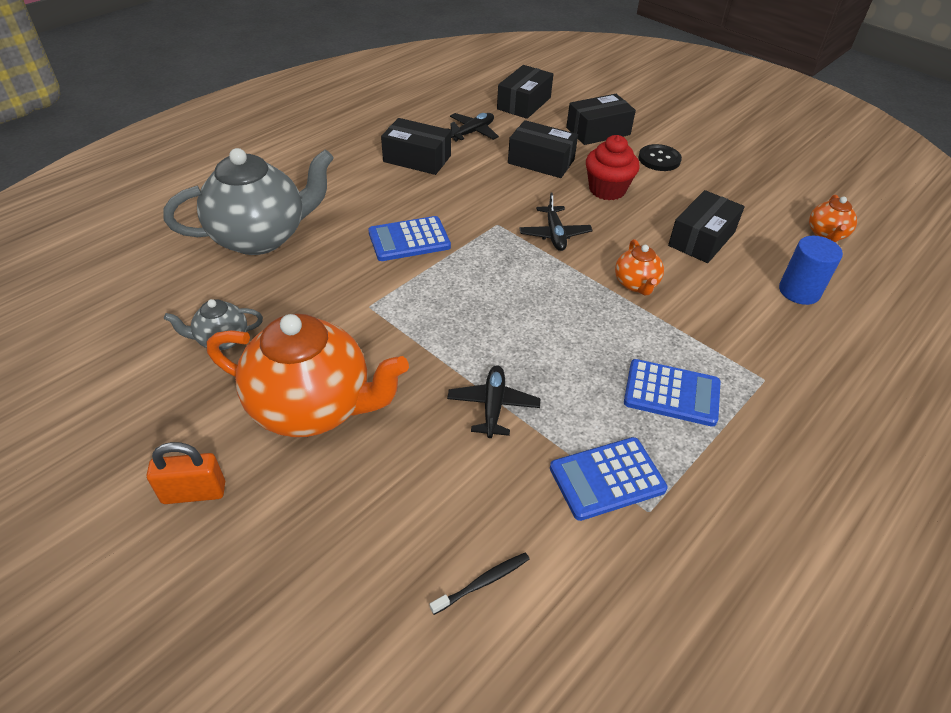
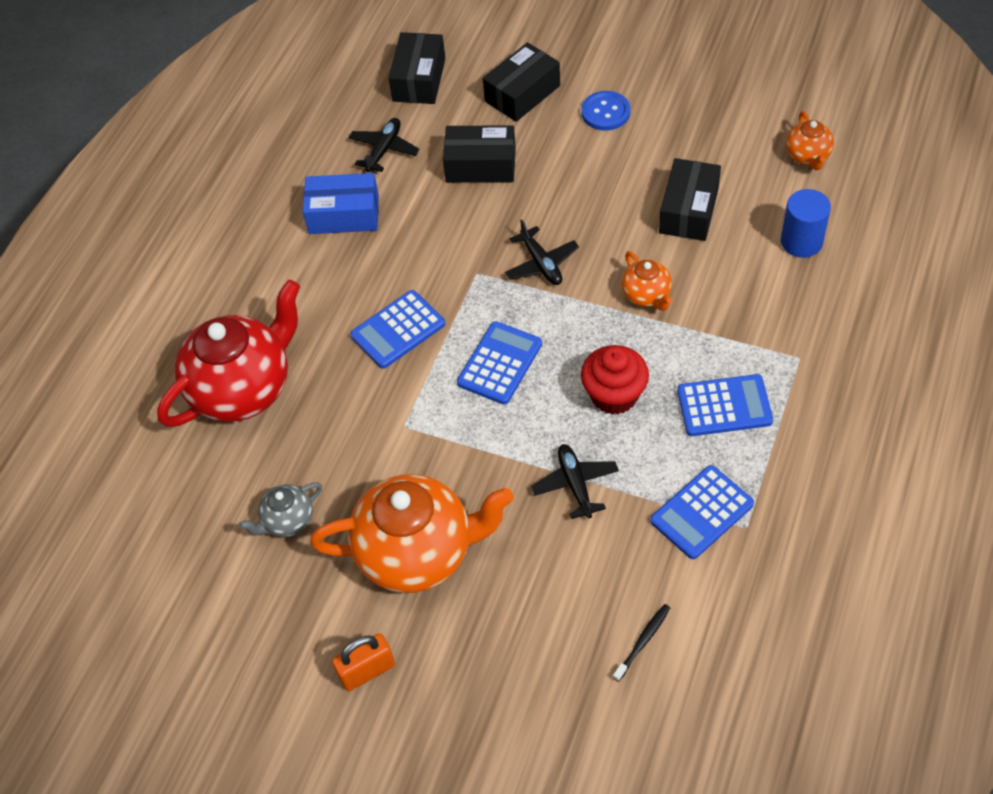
camera: 15 degrees left, 10 degrees up
(261, 237) = (243, 388): grey teapot -> red teapot
(417, 159) = (344, 214): black box -> blue box
(479, 290) = (500, 363): none -> blue calculator
(607, 190) = (568, 180): red cupcake -> red cupcake (614, 395)
(659, 159) = (605, 112): black button -> blue button

